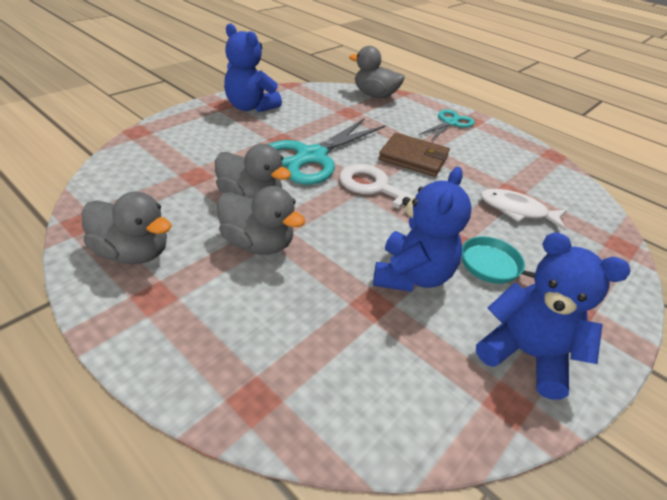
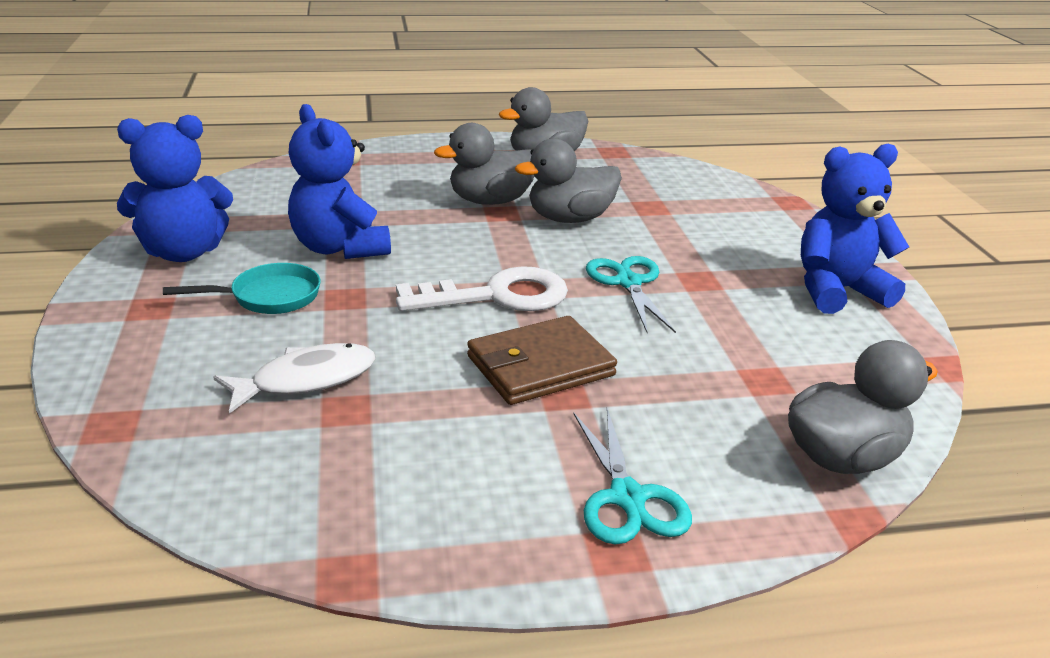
camera: 130 degrees right, 10 degrees down
(311, 157) = (628, 283): turquoise scissors -> turquoise scissors, size x0.57

